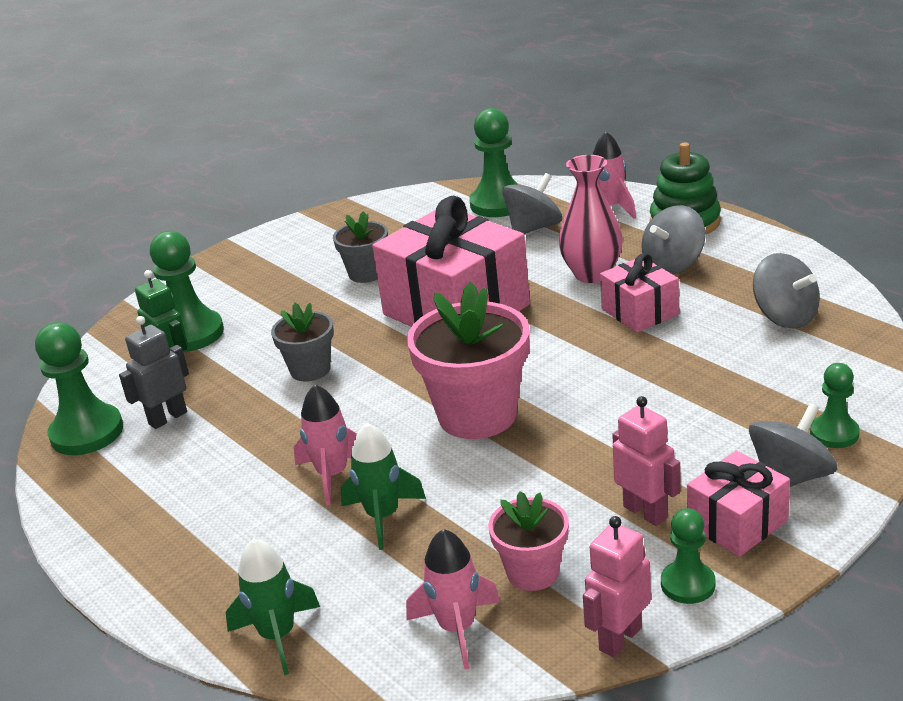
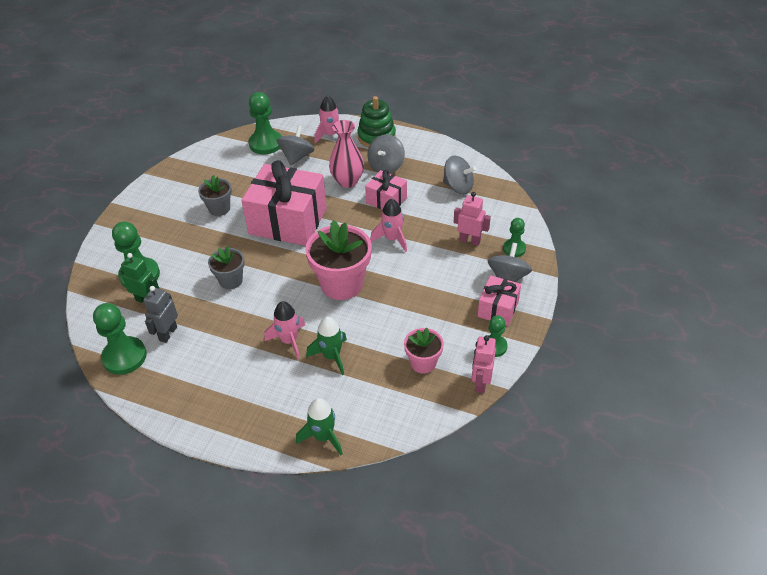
camera: 30 degrees left, 15 degrees up
(457, 628) = (406, 403): pink rocket -> pink rocket (392, 239)
(645, 512) = (455, 315): pink robot -> pink robot (469, 240)

